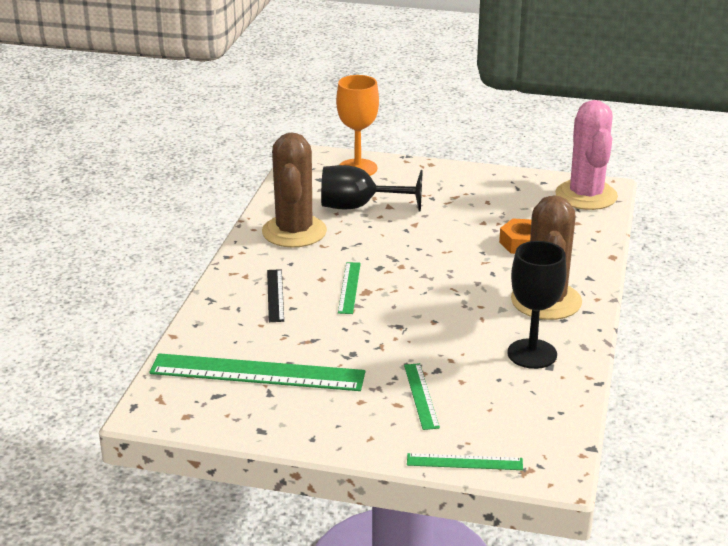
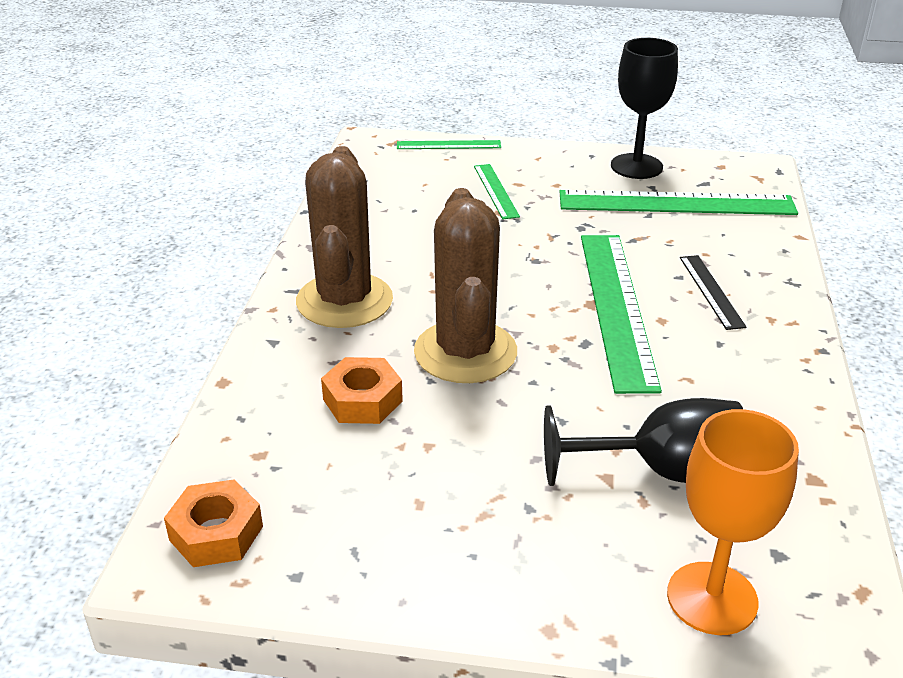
camera: 175 degrees right, 5 degrees up
(294, 232) = (748, 403): brown cactus -> brown cactus (465, 352)
(349, 287) = (617, 307): green ruler -> green ruler, size x2.03
(532, 354) = (374, 235): black goblet -> black goblet (636, 166)
(586, 196) = (216, 533): pink cactus -> orange nut

